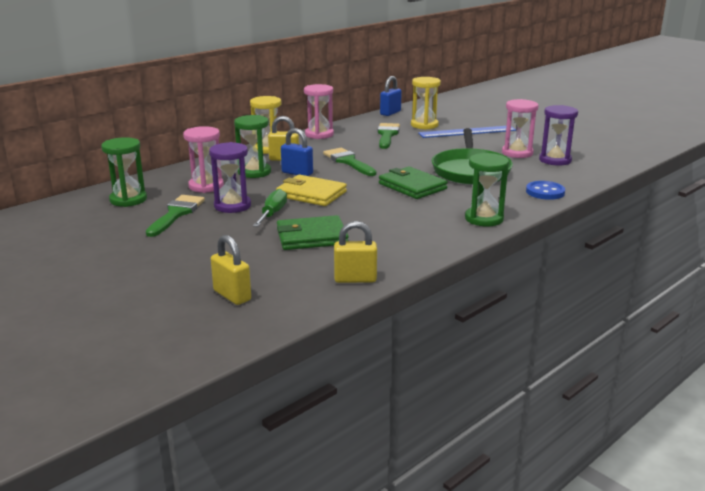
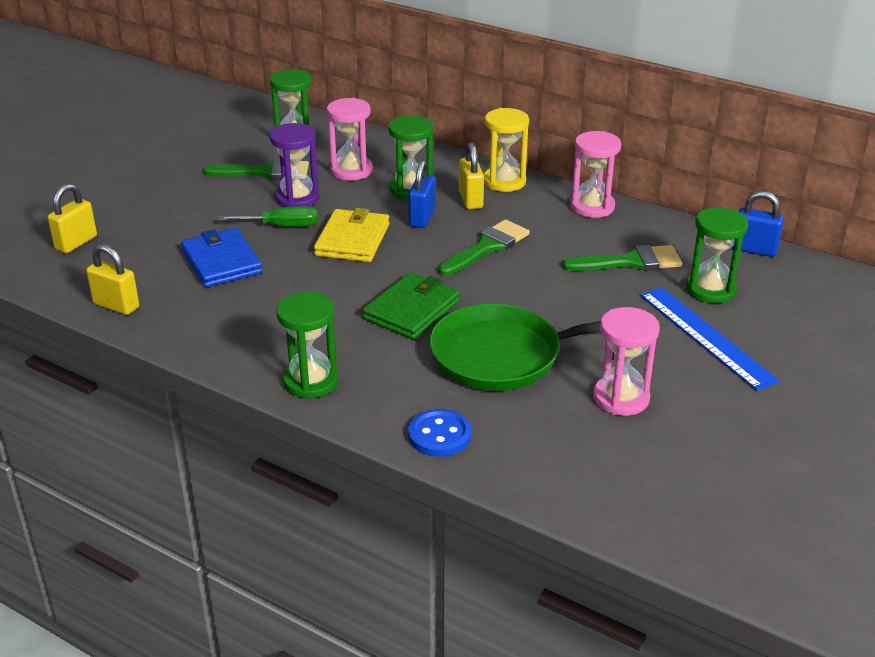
camera: 75 degrees right, 10 degrees up
(312, 237) = (221, 262): green wallet -> blue wallet
(355, 279) = (116, 305): yellow padlock -> yellow padlock turned 45 degrees counterclockwise
(424, 125) = (710, 290): yellow hourglass -> green hourglass
(555, 160) = (606, 443): purple hourglass -> none

